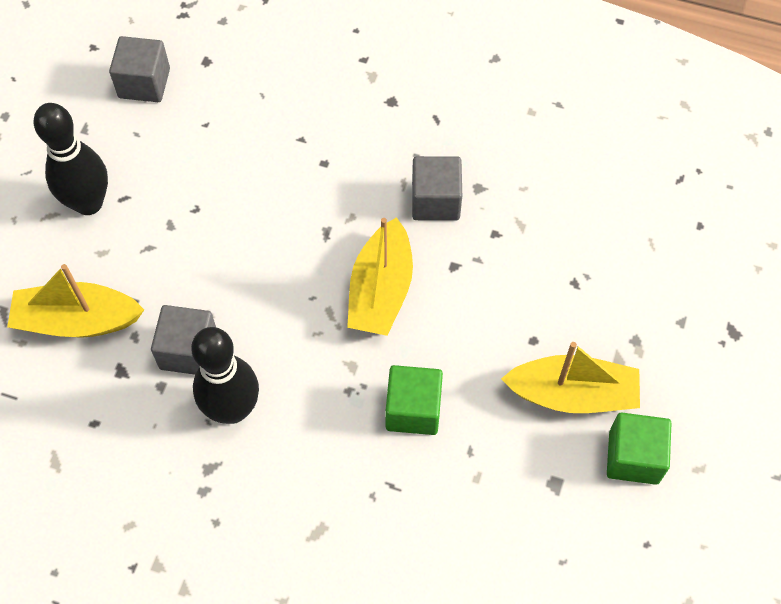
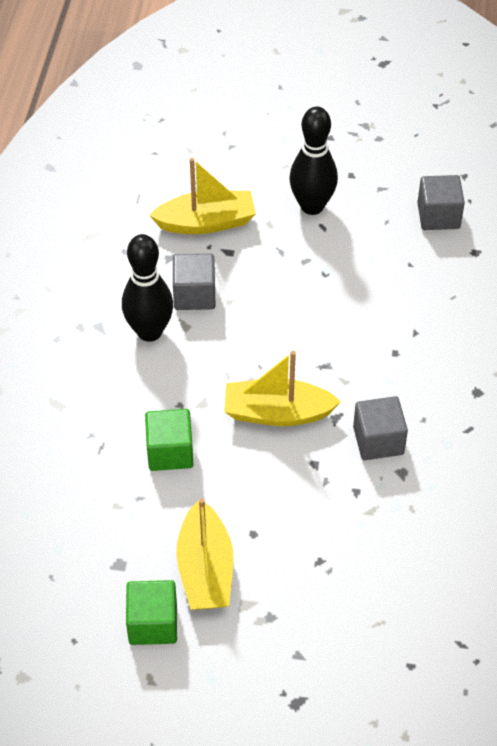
camera: 80 degrees right, 10 degrees down
(77, 321) = (206, 222): yellow boat -> yellow boat turned 90 degrees clockwise

